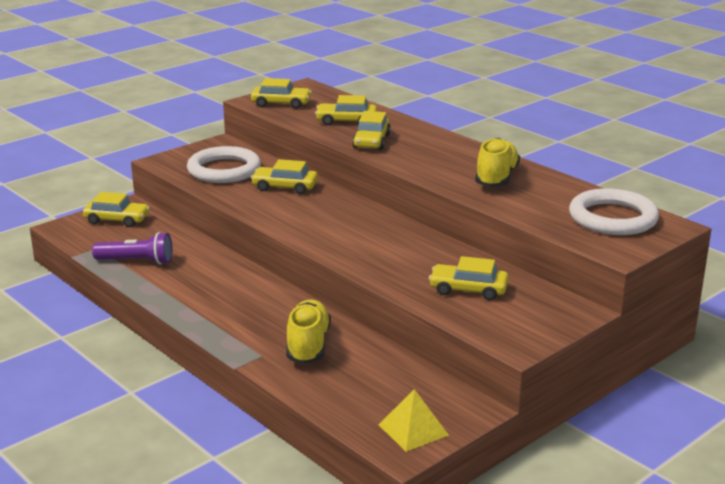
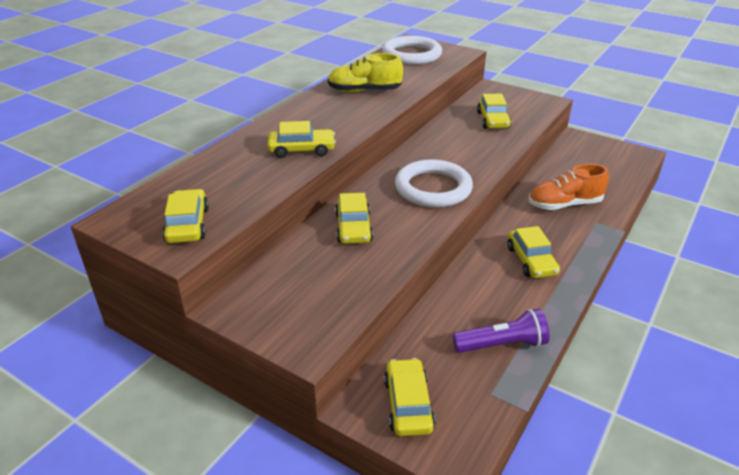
camera: 105 degrees left, 10 degrees up
(136, 261) = (502, 345): purple flashlight -> purple flashlight turned 90 degrees clockwise
(224, 170) = (321, 281): white ring -> white ring (433, 188)
(308, 345) = (564, 204): yellow shoe -> orange shoe
(346, 121) = (245, 171): yellow car -> yellow car (531, 260)
(413, 430) = (618, 153): yellow pyramid -> none

